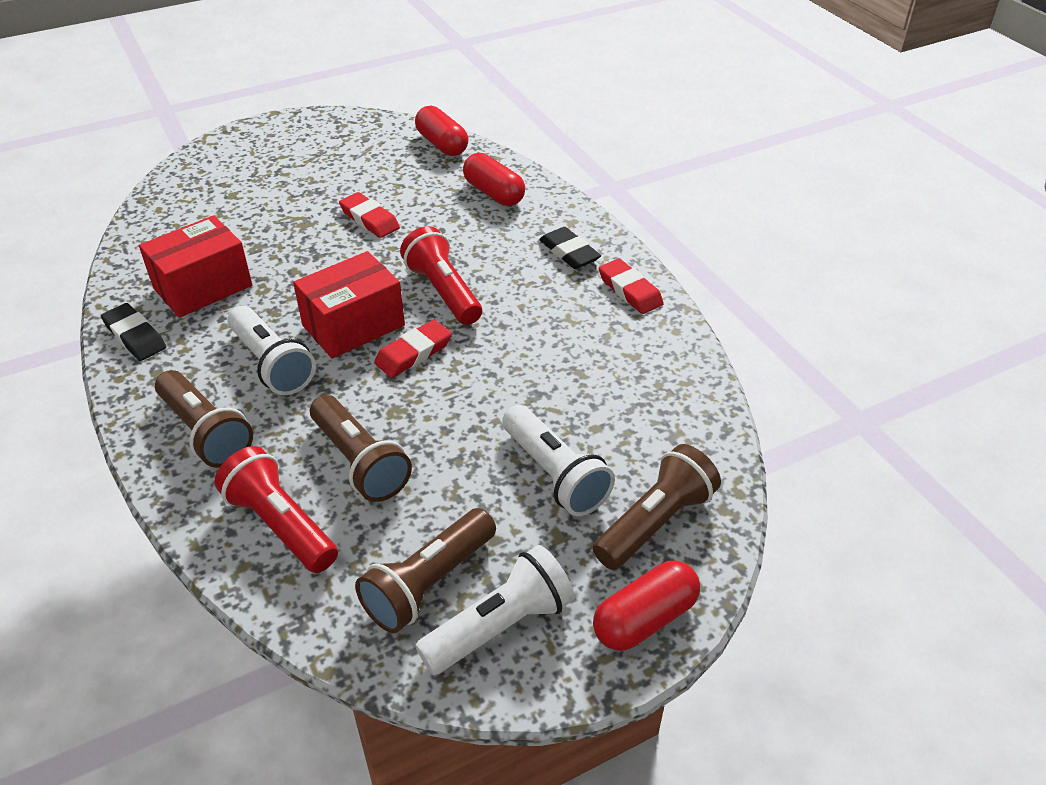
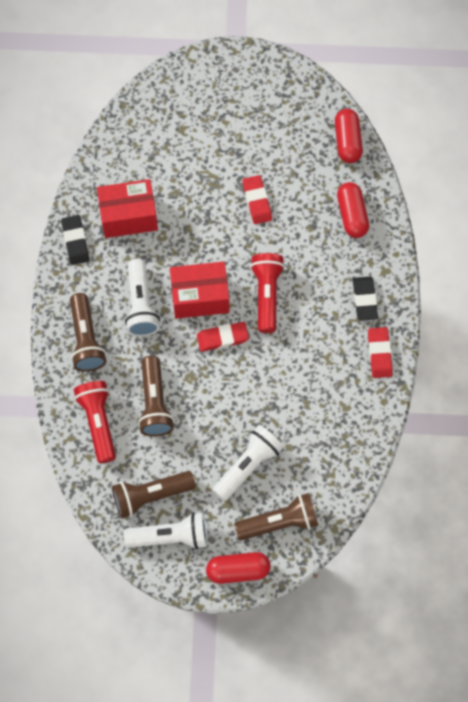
camera: 30 degrees right, 25 degrees up
(555, 474) = (248, 466): white flashlight -> white flashlight turned 135 degrees counterclockwise

